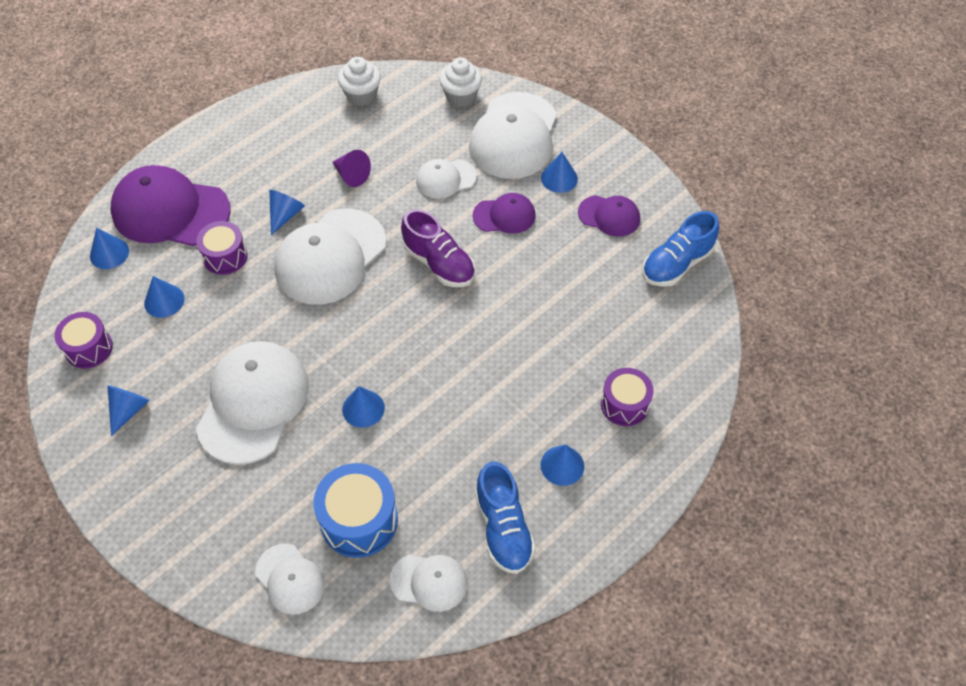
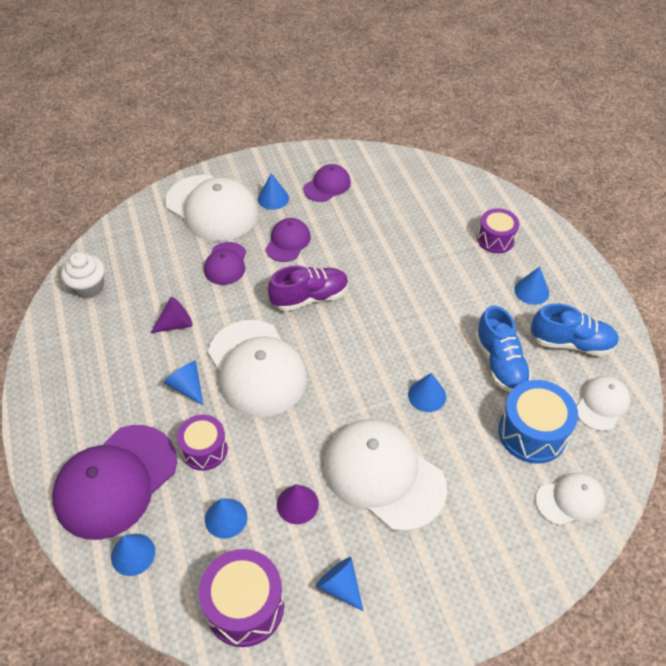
camera: 65 degrees left, 5 degrees down
(89, 348) = (245, 606): purple drum -> purple drum, size x1.50
(197, 347) = (297, 504): none -> purple cone
(446, 179) = (226, 264): white cap -> purple cap
(461, 96) = (144, 224): white cupcake -> none
(677, 264) = (391, 169): blue shoe -> blue shoe (500, 363)

